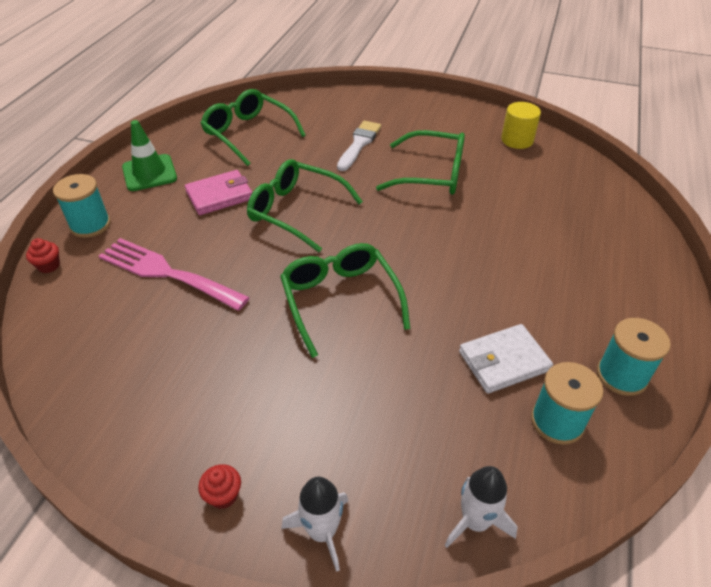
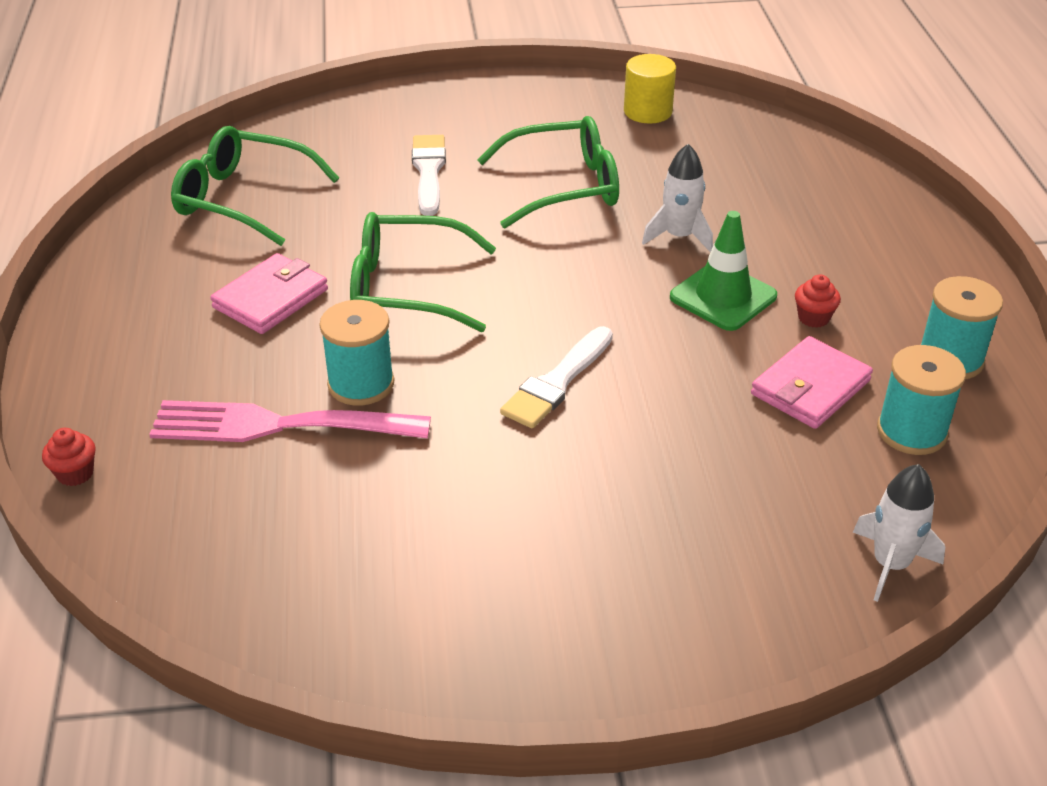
camera: 25 degrees left, 5 degrees down
(90, 225) = (93, 398): turquoise spool -> turquoise spool (361, 384)
(149, 173) = (126, 297): green traffic cone -> green traffic cone (723, 297)
(223, 495) = (579, 651): red cupcake -> red cupcake (813, 318)
(322, 531) = (728, 640): white rocket -> white rocket (679, 236)
(340, 300) = (557, 382): green glasses -> white brush
(503, 361) = (810, 387): white wallet -> pink wallet

